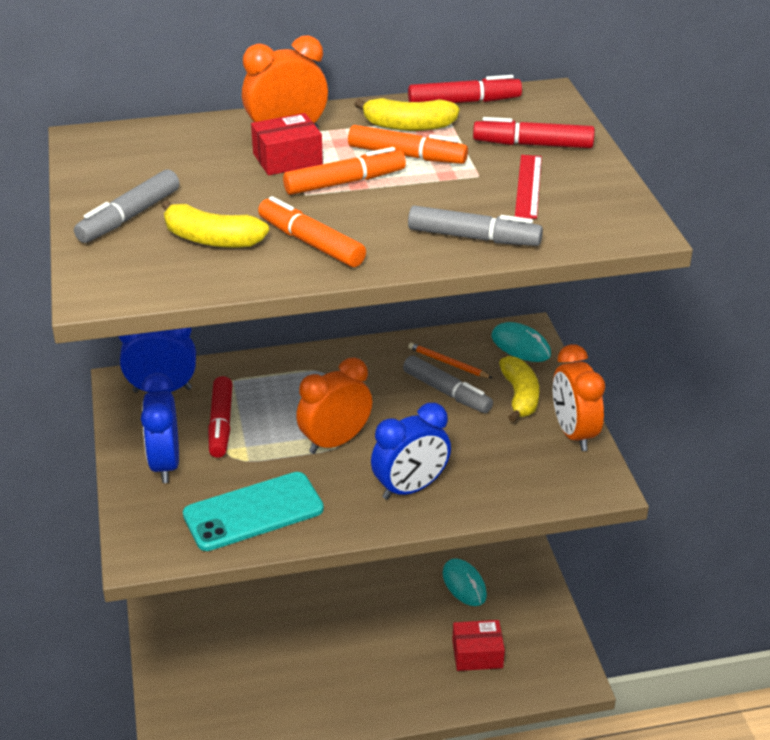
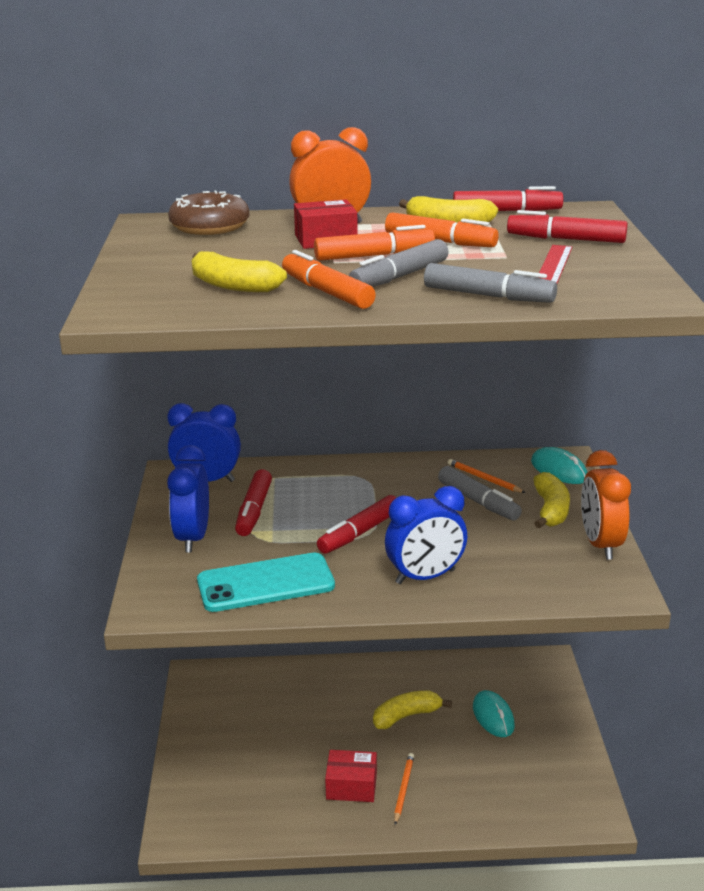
camera: 10 degrees right, 10 degrees down
(129, 217) = (164, 269): grey marker -> grey marker (399, 277)
(157, 144) = (210, 226): none -> brown donut
(335, 442) = (359, 533): orange clock -> red marker
(379, 594) = (406, 716): none -> yellow banana
(388, 672) = (403, 789): none -> orange pencil
(477, 654) = (497, 782): red box -> red box (351, 786)

